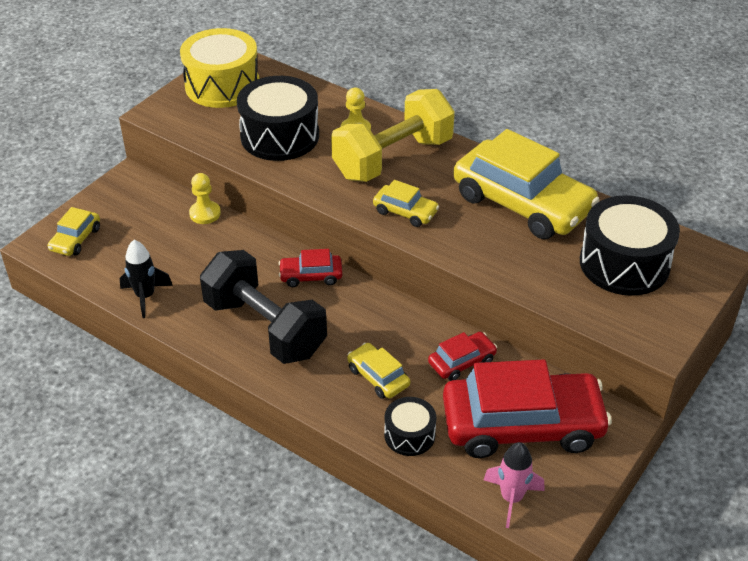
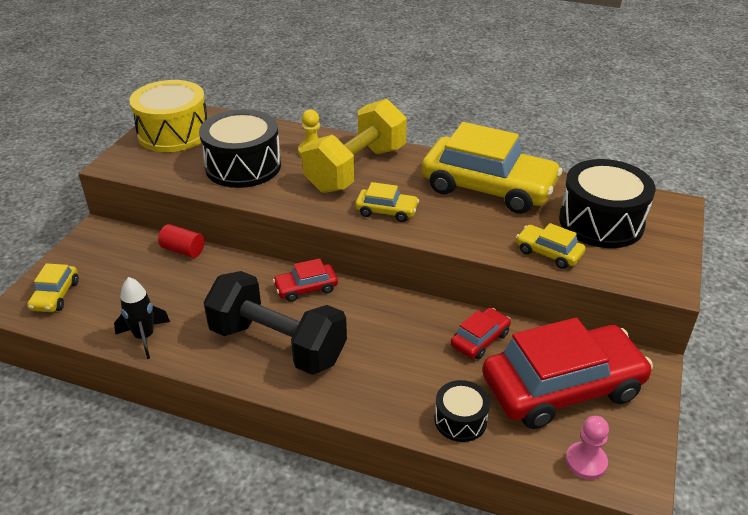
camera: 15 degrees left, 5 degrees down
(205, 213) = (183, 250): yellow pawn -> red cylinder
(378, 377) = (407, 370): yellow car -> yellow car (548, 253)
(511, 498) = (586, 462): pink rocket -> pink pawn

